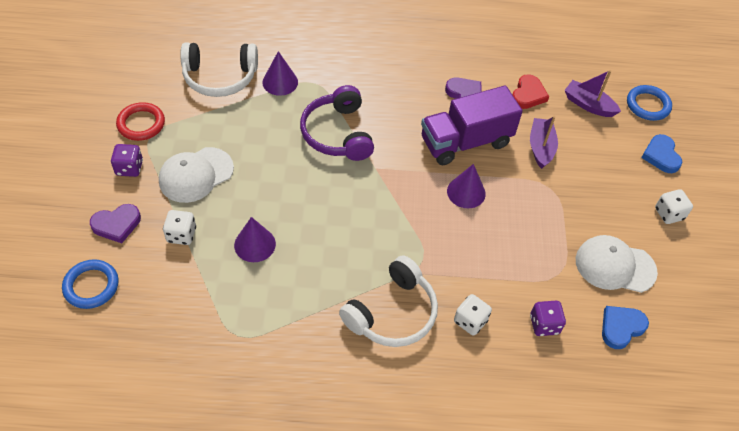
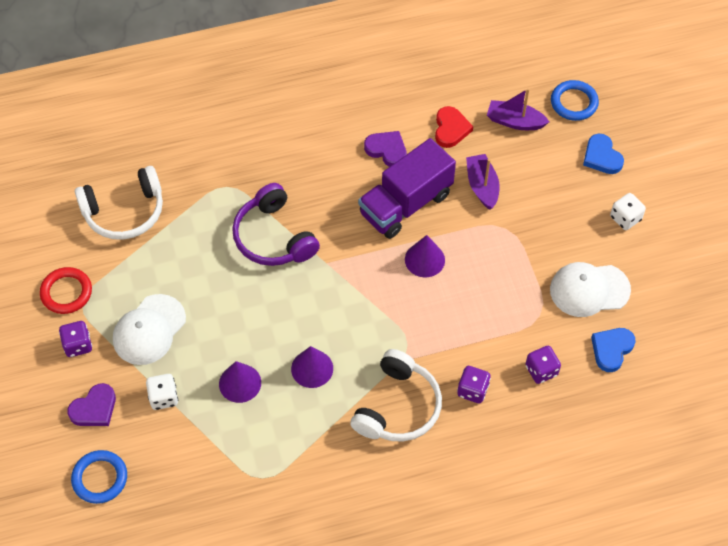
camera: 15 degrees left, 5 degrees up
(280, 82) = (190, 197): purple cone -> purple cone (312, 368)
(470, 321) = (472, 390): white dice -> purple dice

